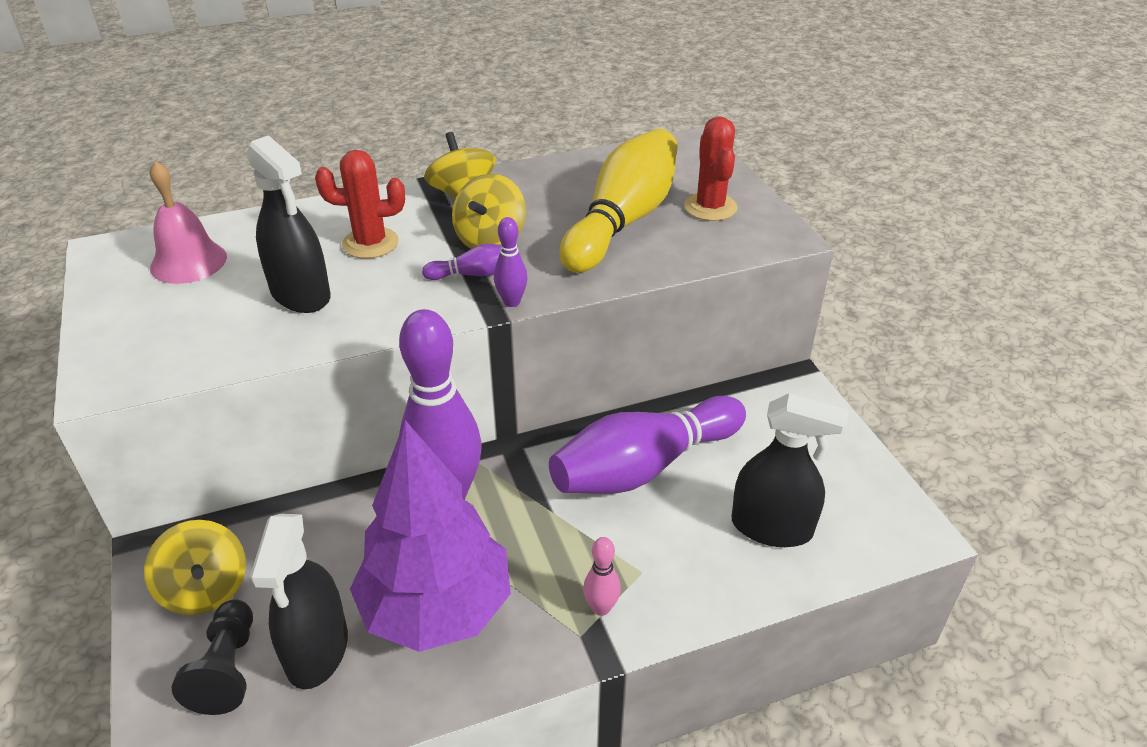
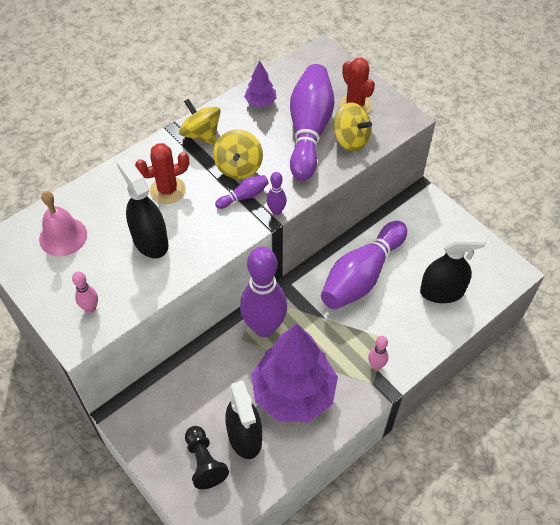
camera: 20 degrees left, 15 degrees up
(153, 352) = (90, 308): none -> pink bowling pin
(205, 589) = (164, 424): yellow spinning top -> yellow spinning top (351, 140)
(301, 294) = (150, 241): black spray bottle -> black spray bottle turned 150 degrees counterclockwise
(570, 177) = (260, 102): none -> purple tree
(622, 221) = (309, 131): yellow bowling pin -> purple bowling pin

